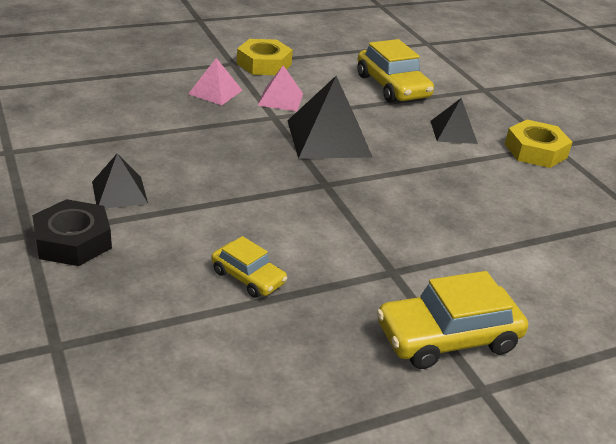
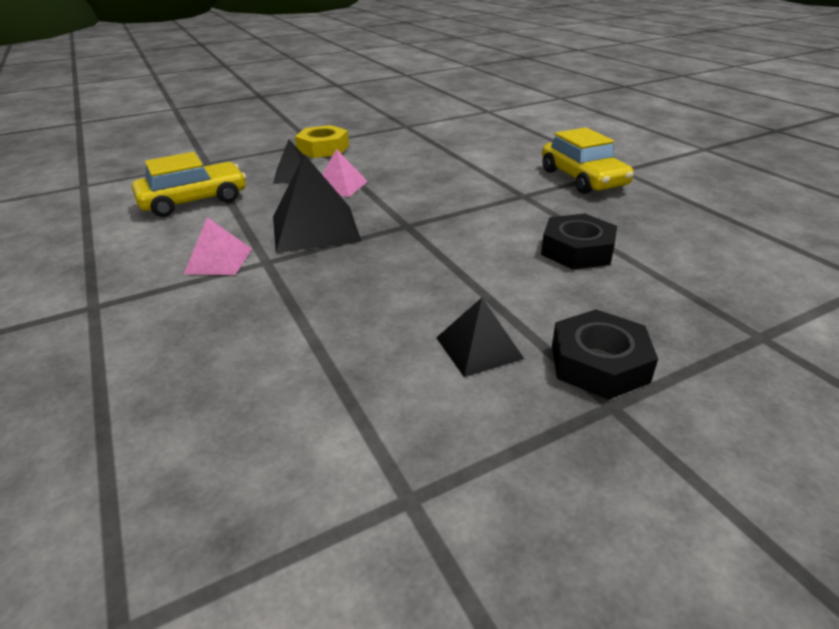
camera: 90 degrees left, 0 degrees up
(215, 92) = (191, 310): pink pyramid -> pink pyramid (340, 186)
(248, 277) = (577, 250): yellow car -> black nut
(264, 64) = (105, 280): yellow nut -> none

